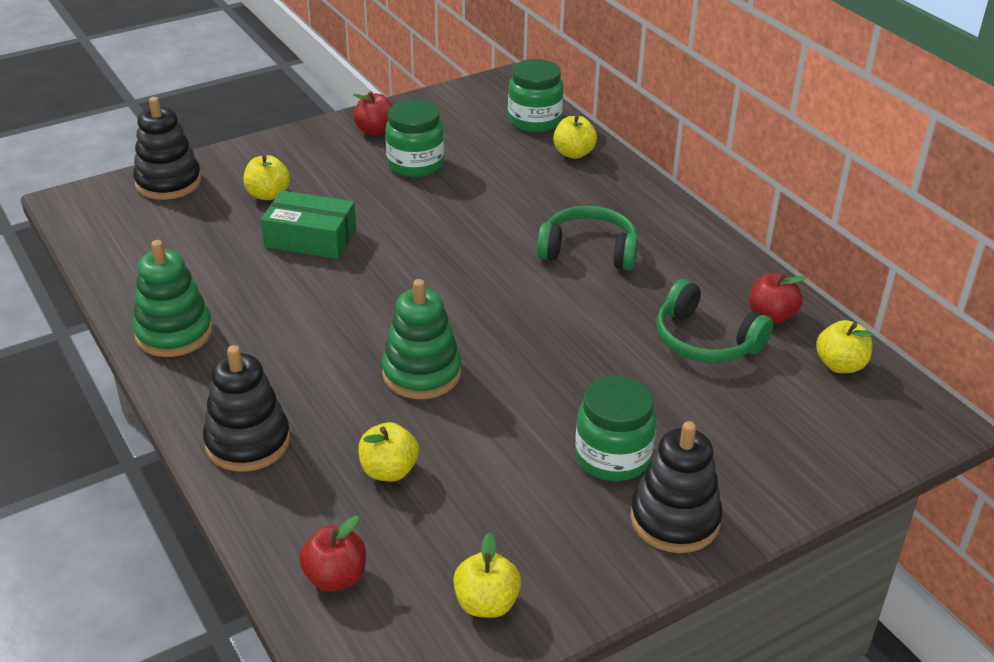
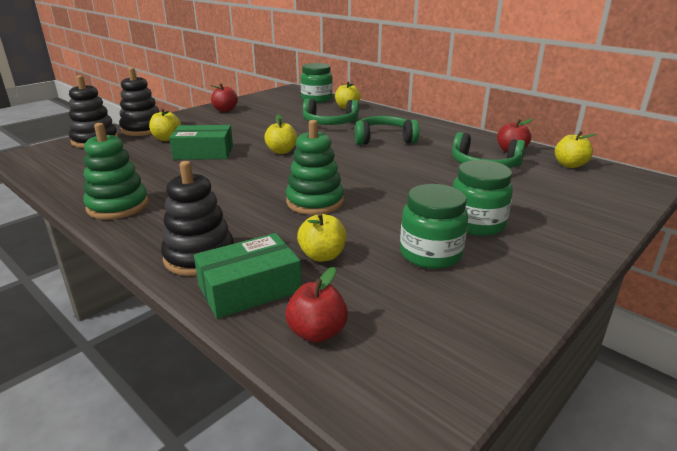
camera: 15 degrees left, 10 degrees down
(287, 502) = (249, 288): none -> green box
(415, 164) = (257, 119): green jar -> green jar (430, 254)
(486, 603) = (456, 326): yellow apple -> yellow apple (281, 151)
(524, 193) = (329, 123): none -> green headphones
(675, 519) = (548, 249): black stacking toy -> black stacking toy (143, 129)

